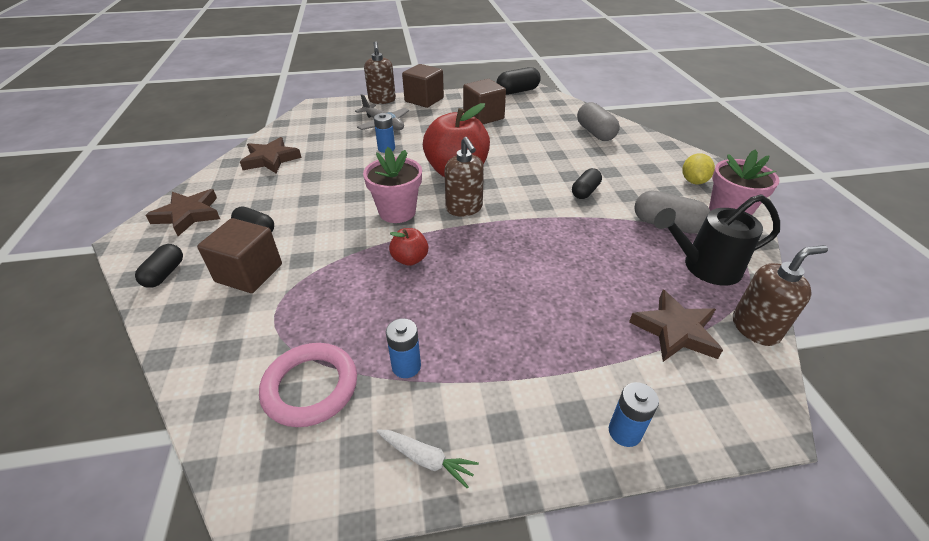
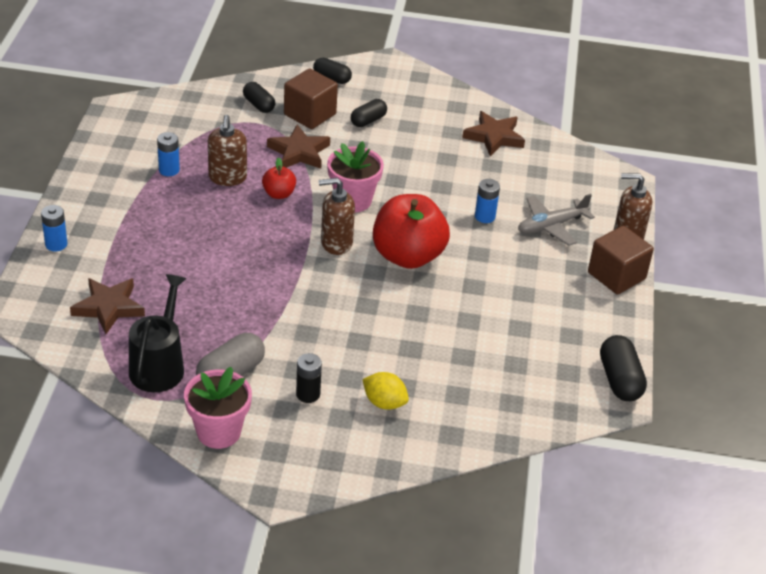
camera: 105 degrees right, 0 degrees up
(188, 215) = (410, 88): brown star -> brown star (299, 152)
(310, 387) = (179, 131): pink ring -> none
(426, 459) = (99, 164): white carrot -> none
(483, 116) = (542, 317): brown cube -> none
(585, 191) = (320, 338): black capsule -> black capsule (259, 105)
(595, 133) = (451, 408): grey capsule -> none
(645, 185) = (308, 394): none -> black battery
(693, 181) = (292, 441): yellow lemon -> yellow lemon (384, 403)
(755, 328) = (79, 354): brown soap dispenser -> brown soap dispenser (227, 178)

